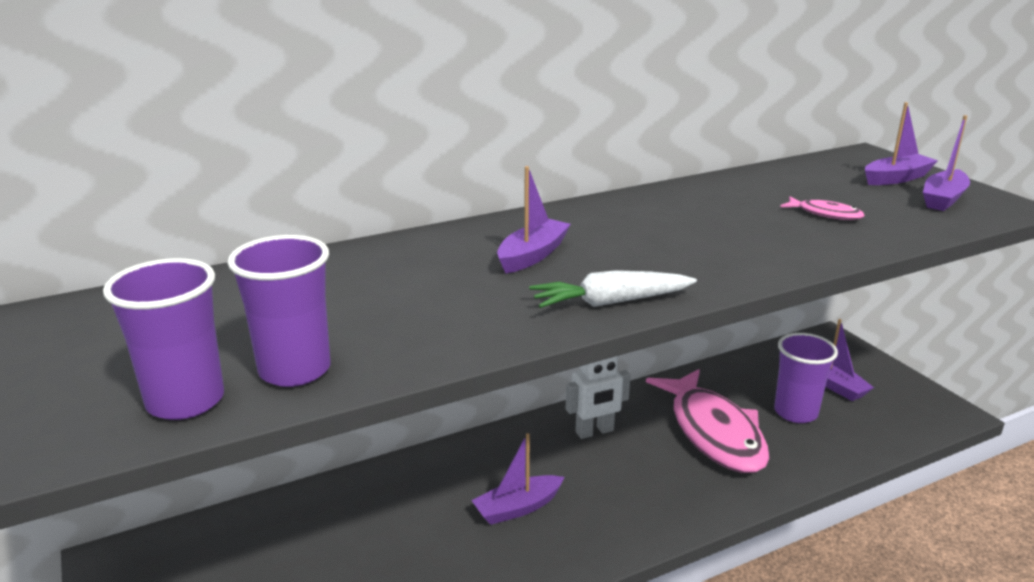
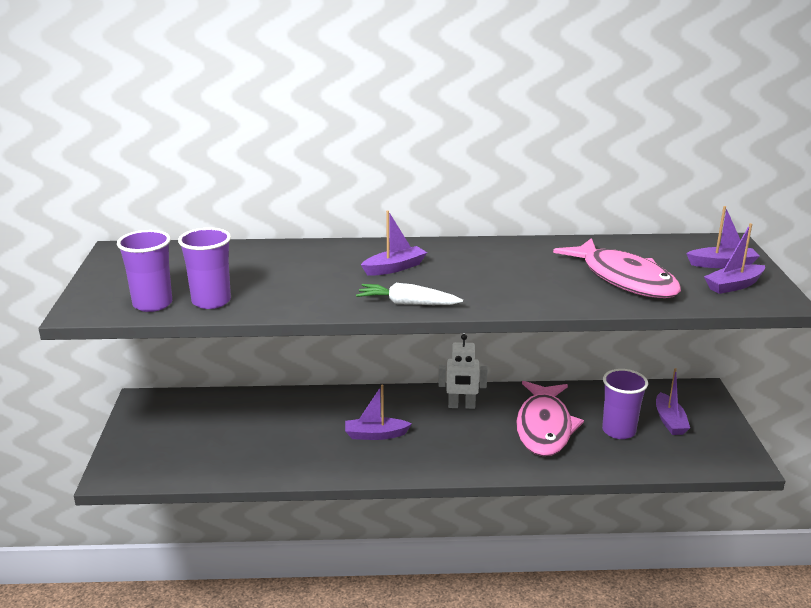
camera: 25 degrees right, 0 degrees up
(825, 214) = (624, 279): pink fish -> pink fish, size x2.47

